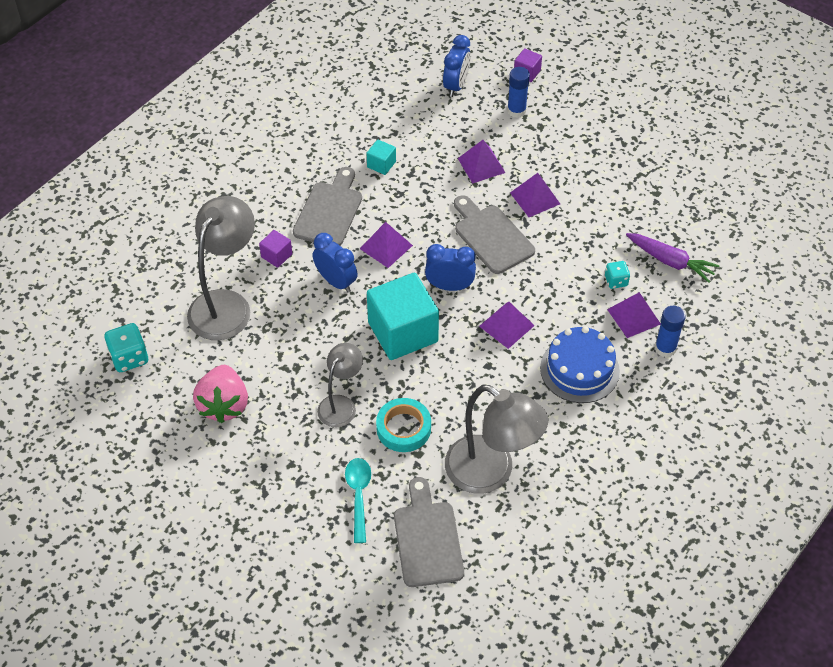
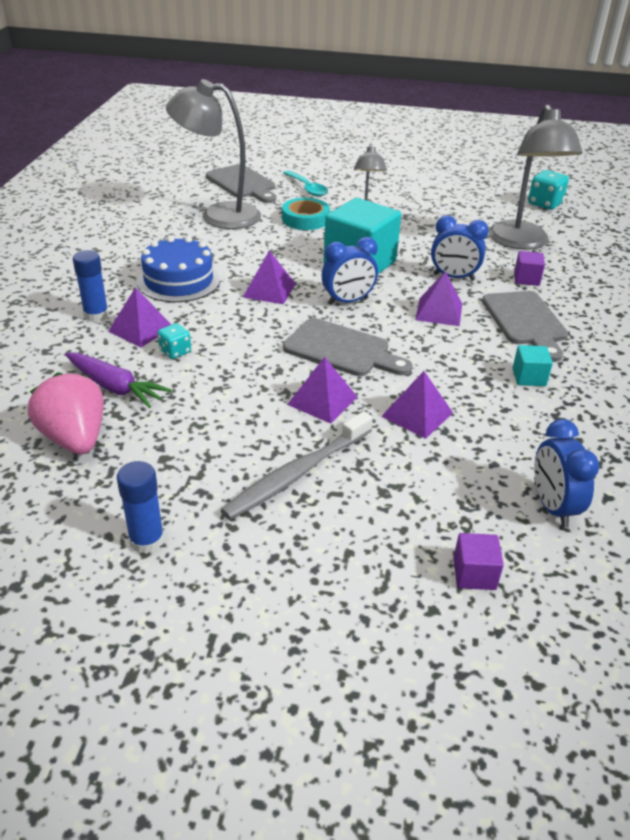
camera: 150 degrees right, 15 degrees down
(224, 405) = (448, 200): pink strawberry -> pink strawberry (75, 438)
(516, 110) = (435, 502): blue glue stick -> blue glue stick (147, 540)
(581, 154) = (298, 473): none -> grey toothbrush
(670, 261) = (115, 387): purple carrot -> purple carrot turned 150 degrees counterclockwise

